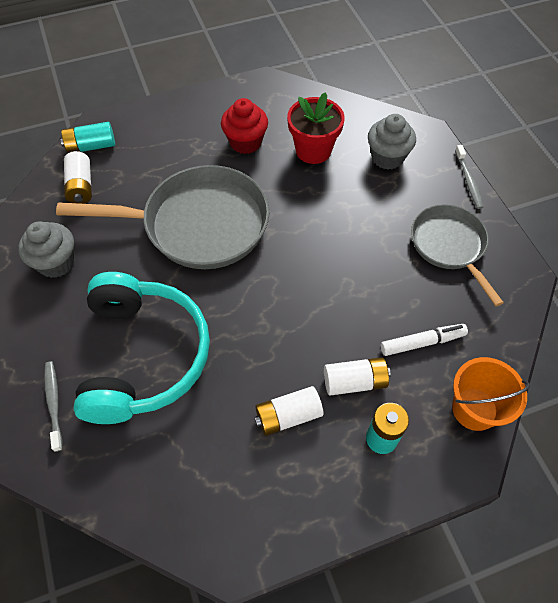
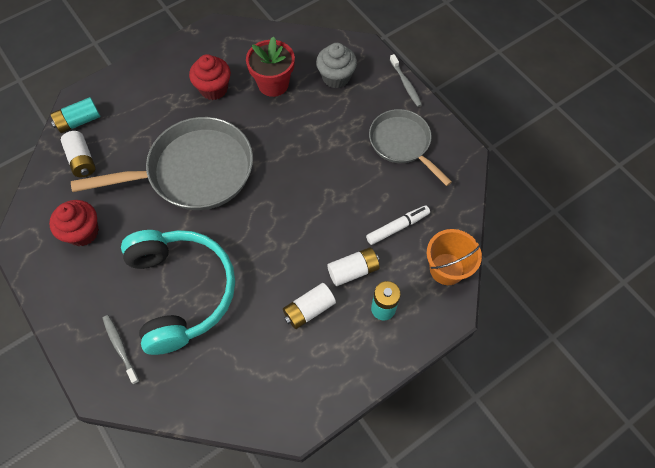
camera: 15 degrees left, 5 degrees up
(56, 263) = (83, 232): grey cupcake -> red cupcake

